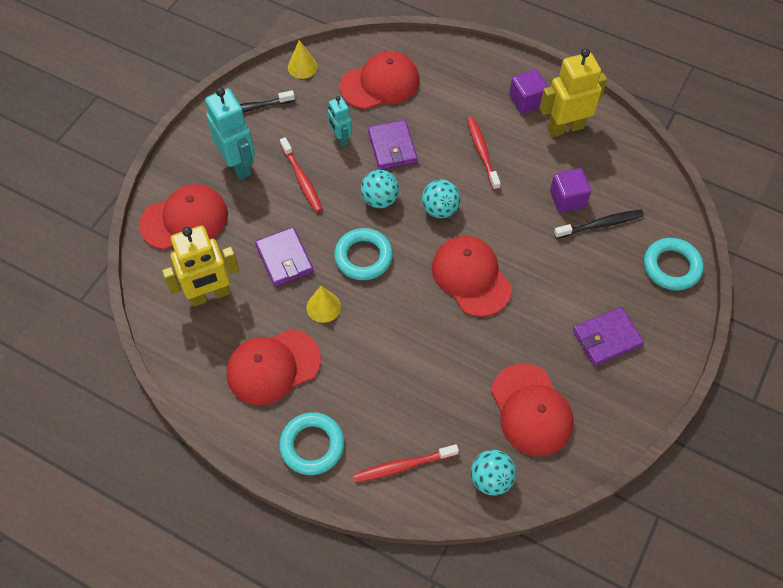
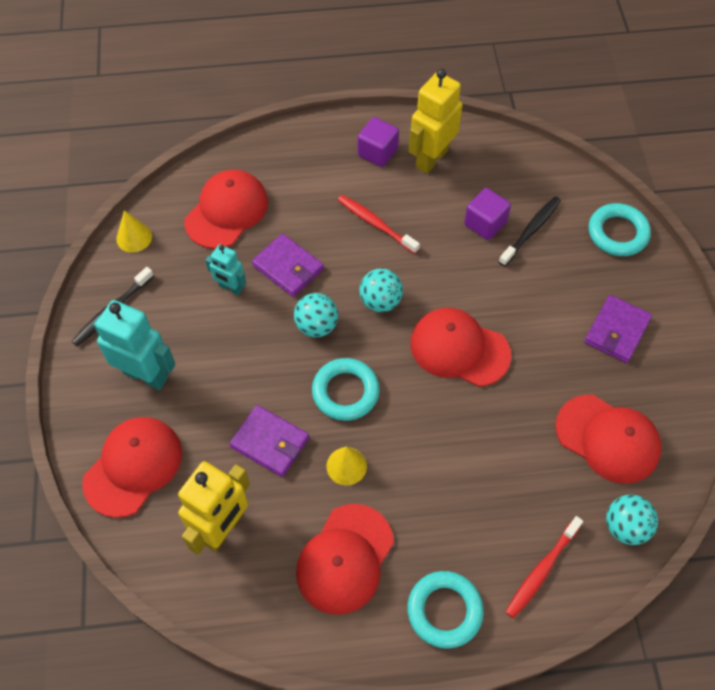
camera: 35 degrees left, 0 degrees up
(302, 179) = (224, 351): red toothbrush -> none

